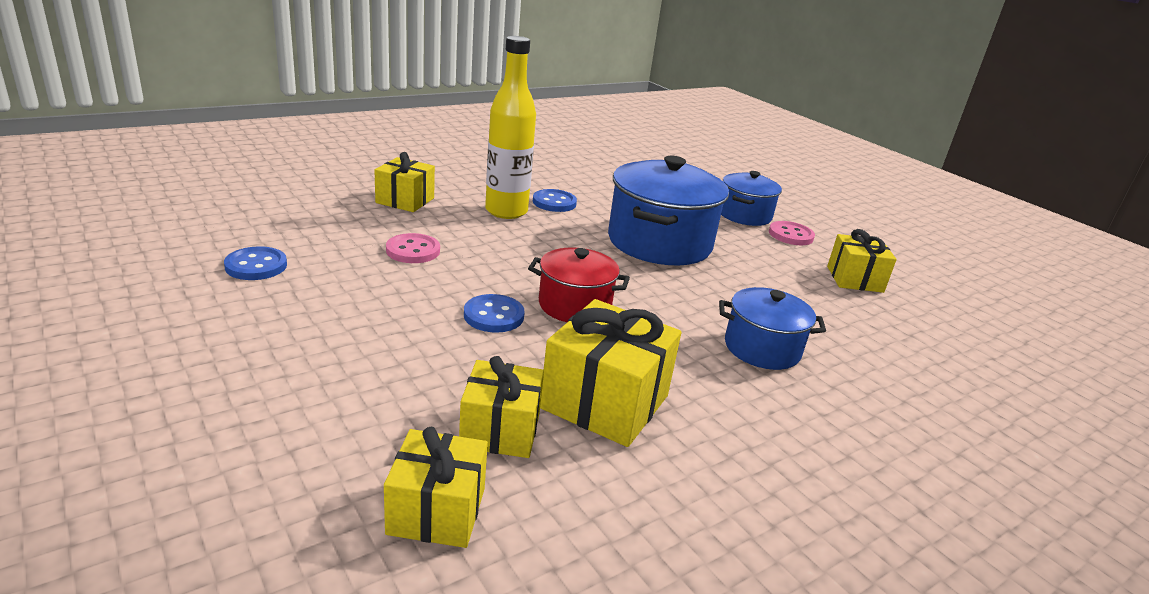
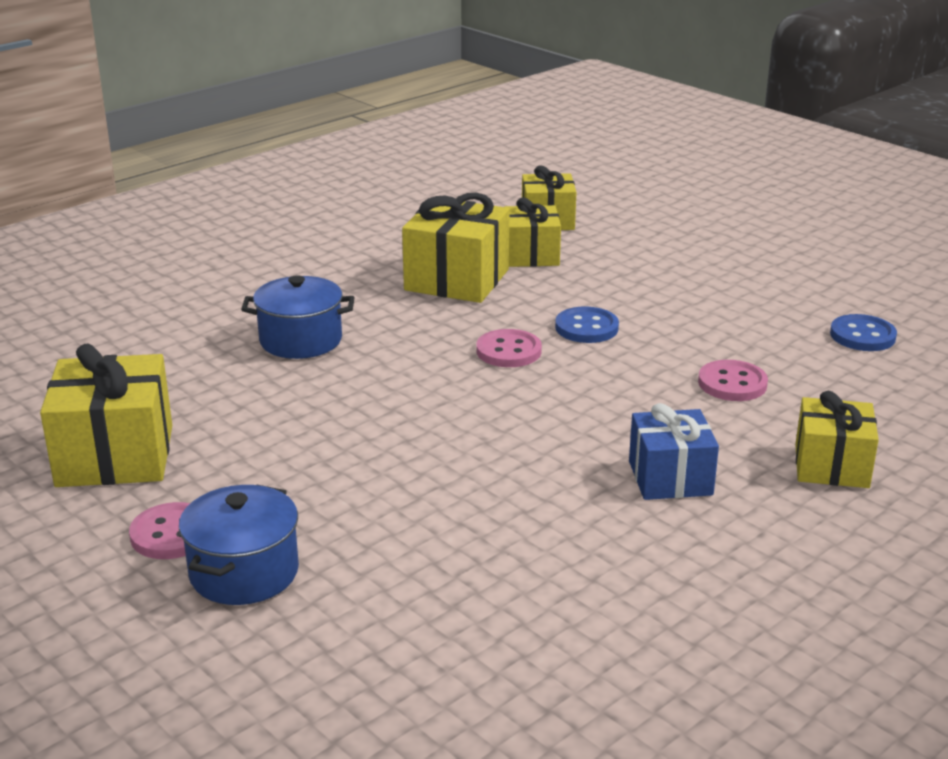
camera: 175 degrees right, 0 degrees up
(506, 211) = (670, 478): yellow bottle -> blue gift
(554, 202) = (607, 519): blue button -> none
(574, 305) = (508, 351): red pot -> pink button
(659, 243) = (413, 464): blue pot -> none
(854, 279) = (115, 456): yellow gift -> yellow gift, size x1.52

